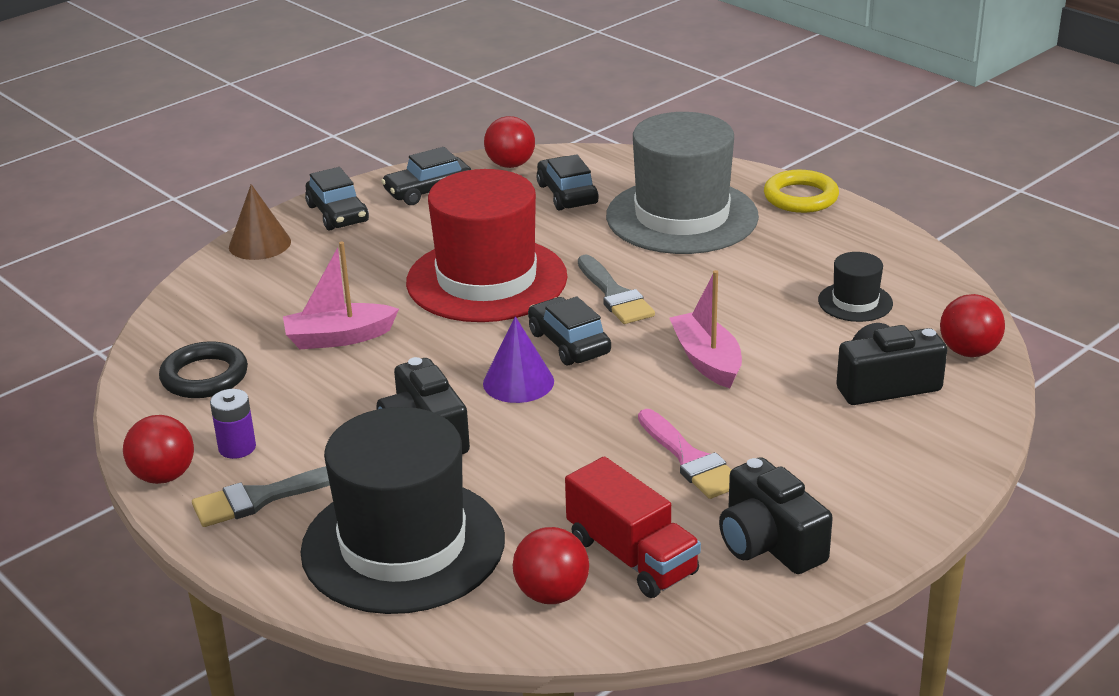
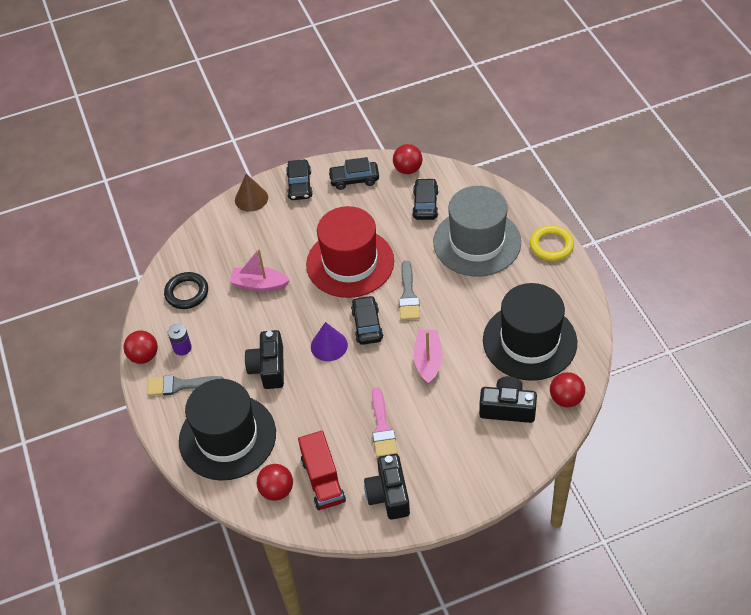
camera: 25 degrees right, 20 degrees up
(855, 302) = (529, 341): black hat -> black hat, size x2.26

